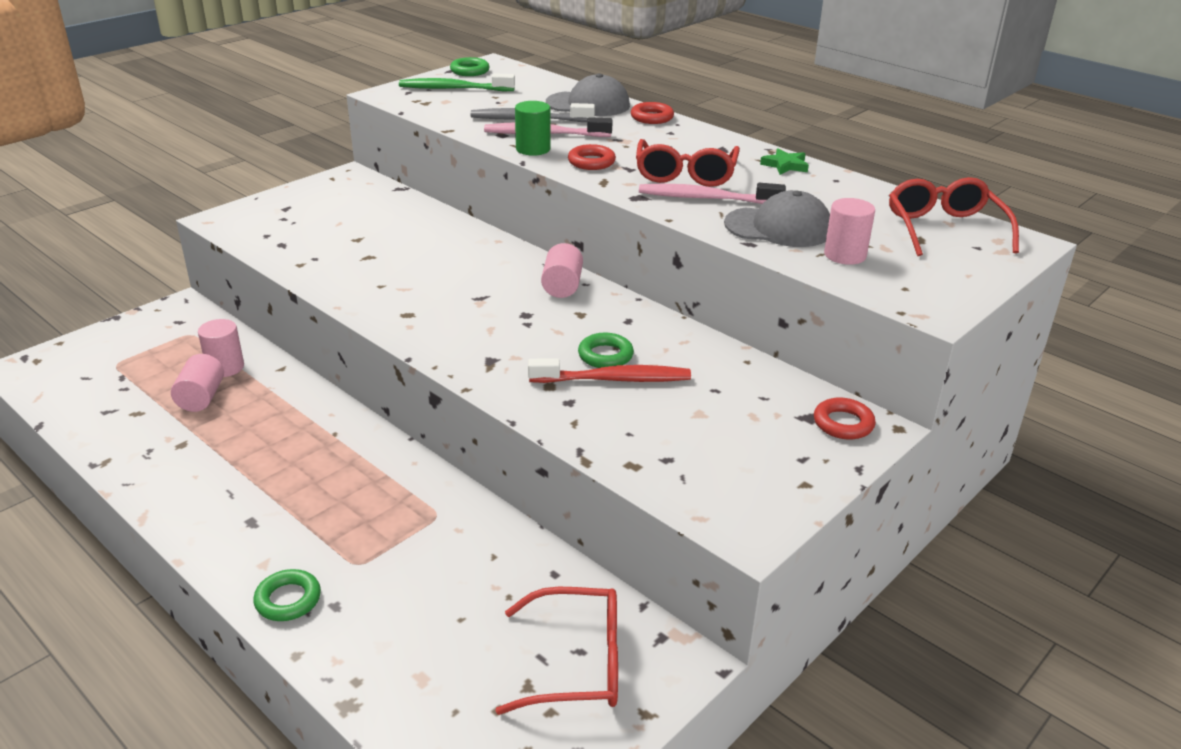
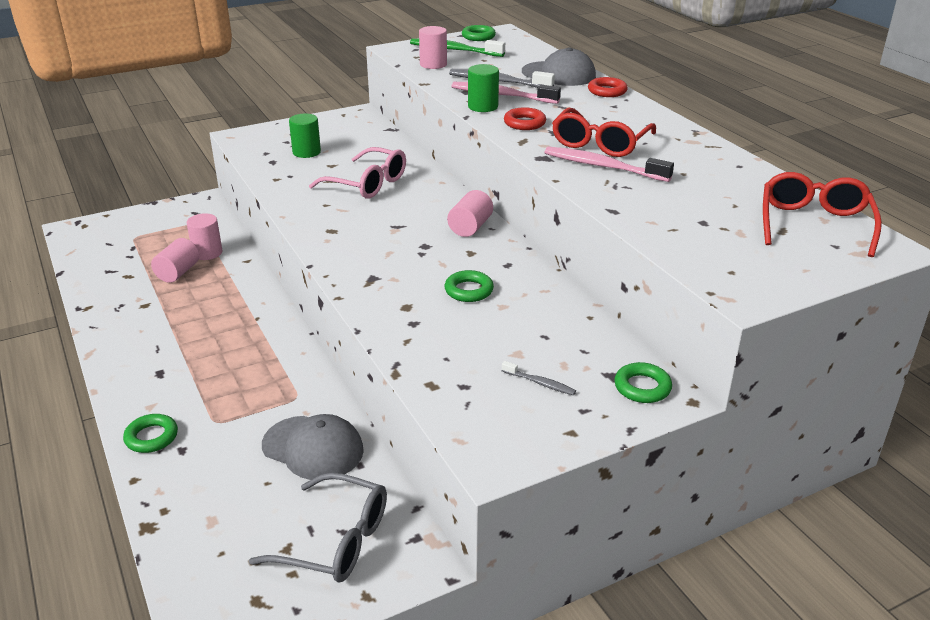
camera: 20 degrees right, 0 degrees up
(316, 228) = (306, 152): none -> green cylinder
(414, 255) = (367, 184): none -> pink glasses
(577, 663) = (336, 541): red glasses -> grey glasses
(614, 379) = (463, 311): red toothbrush -> none
(742, 440) = (540, 383): none -> grey toothbrush
(778, 227) = (651, 200): grey cap -> grey cap (313, 448)
(785, 165) = (699, 147): green star -> none
(843, 423) = (642, 387): red ring -> green ring
(845, 255) = (695, 233): pink cylinder -> pink cylinder (433, 64)

